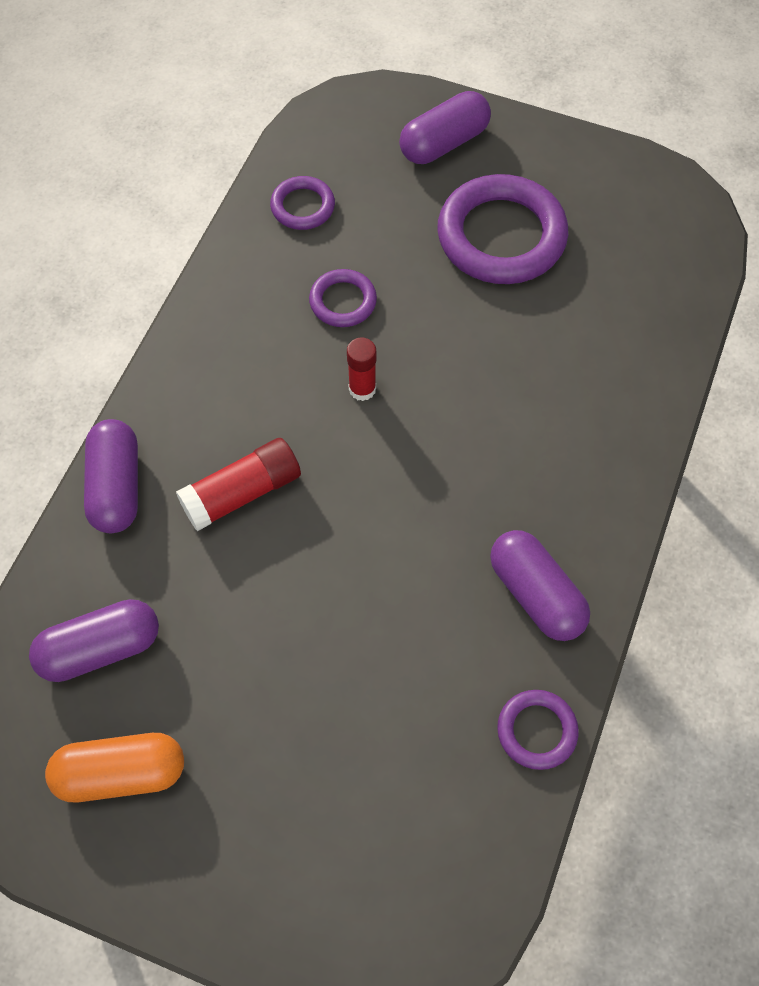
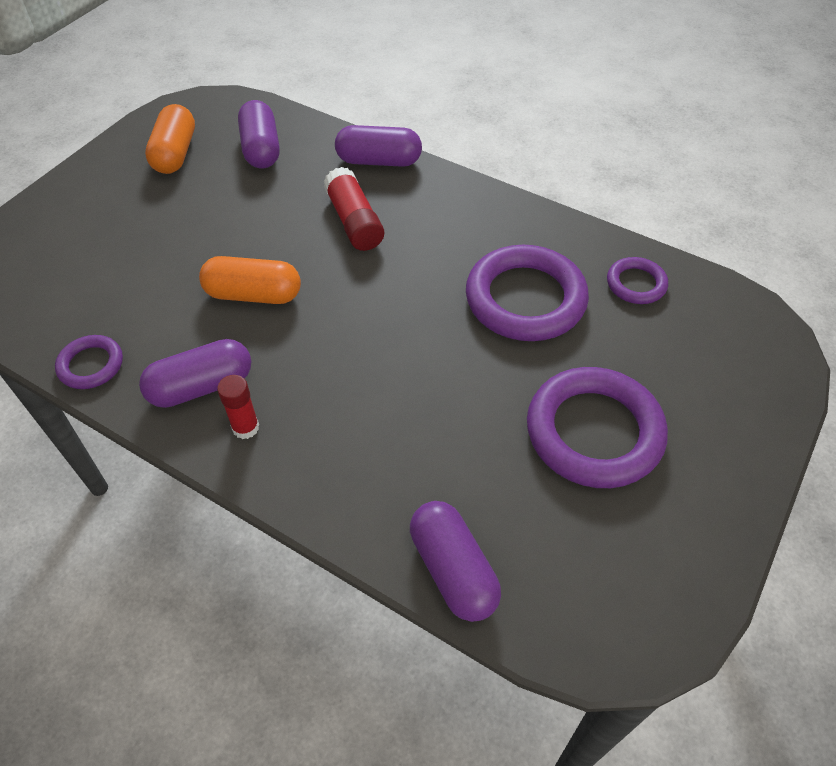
camera: 100 degrees right, 10 degrees down
(343, 301) = (525, 299): purple ring -> purple ring, size x1.98
(362, 389) = (431, 301): red glue stick -> red glue stick (245, 427)
(388, 578) = (253, 294): none -> orange capsule
(444, 143) = (723, 403): purple capsule -> purple capsule (453, 570)

